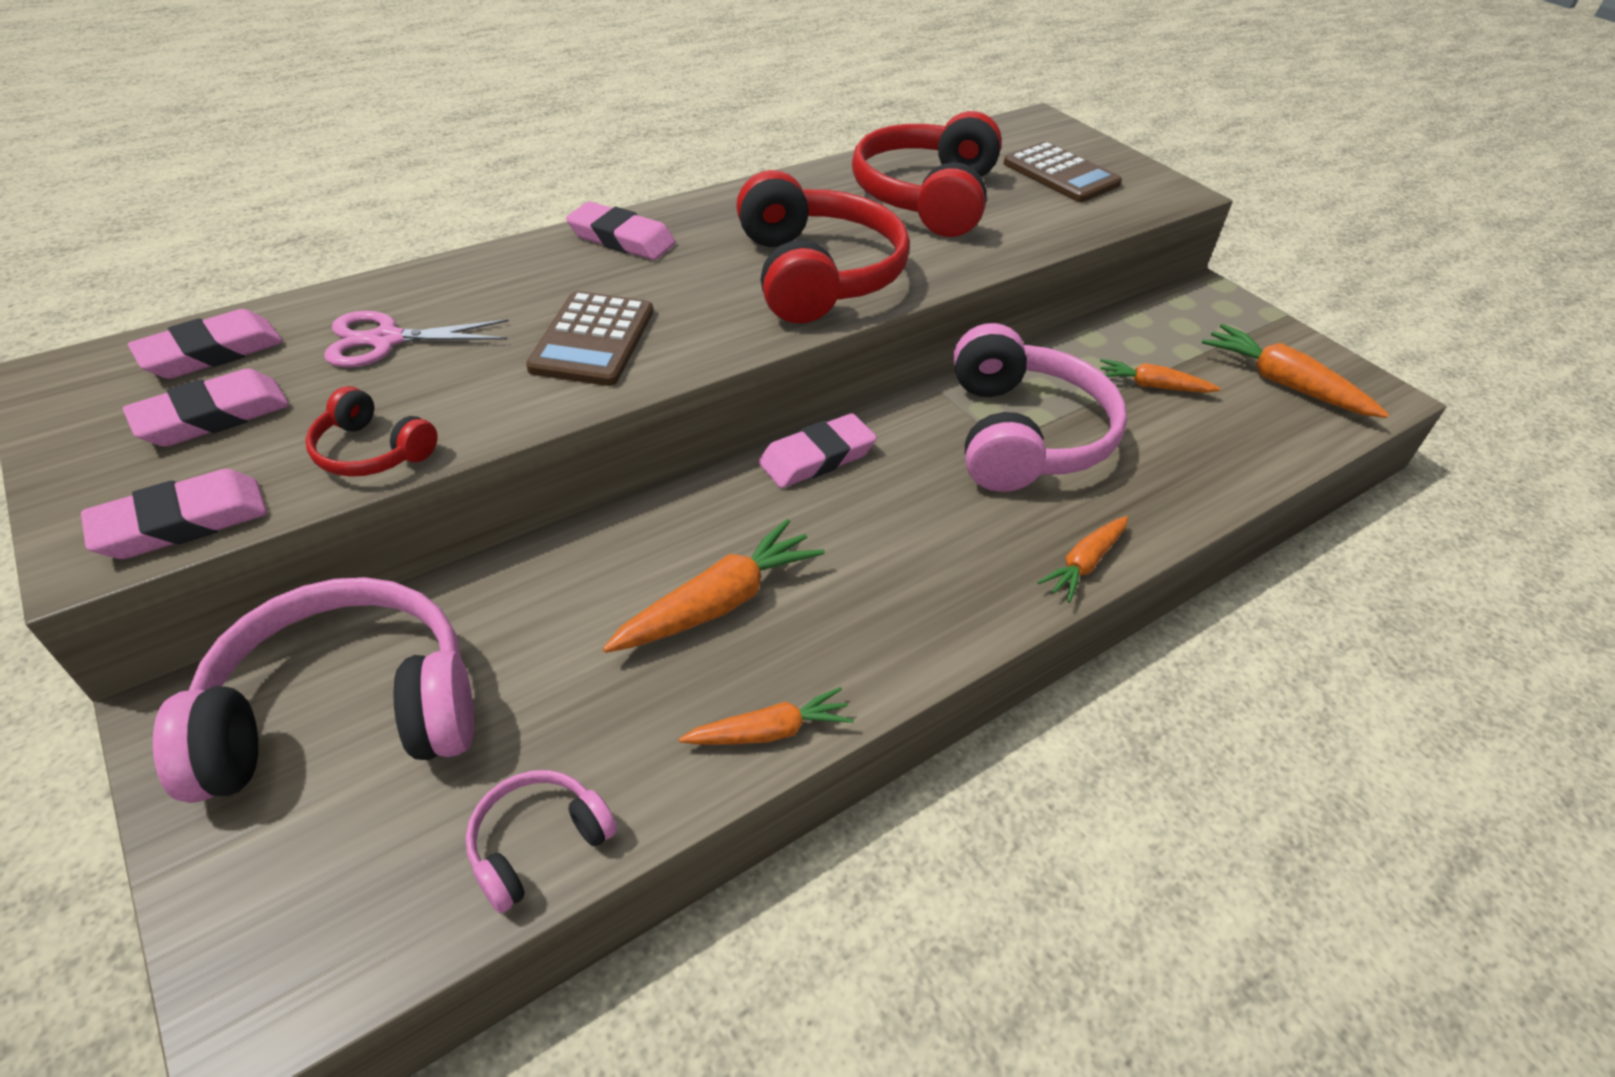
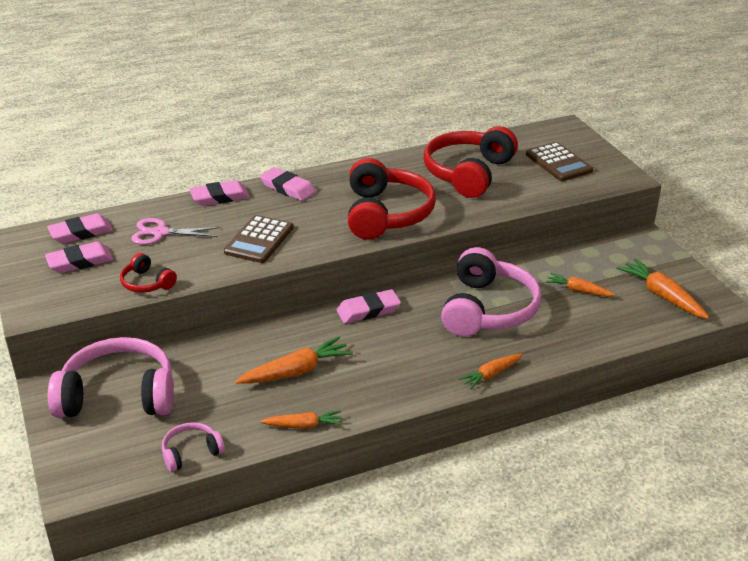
camera: 15 degrees right, 10 degrees down
(182, 522) = (65, 304): pink eraser -> pink eraser (220, 197)

